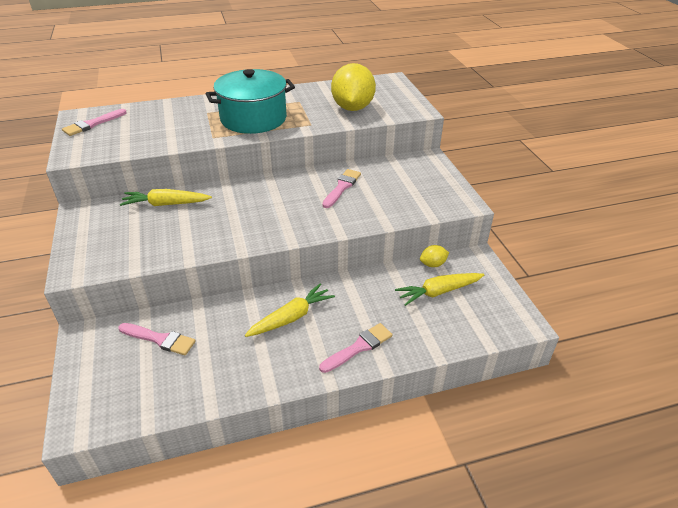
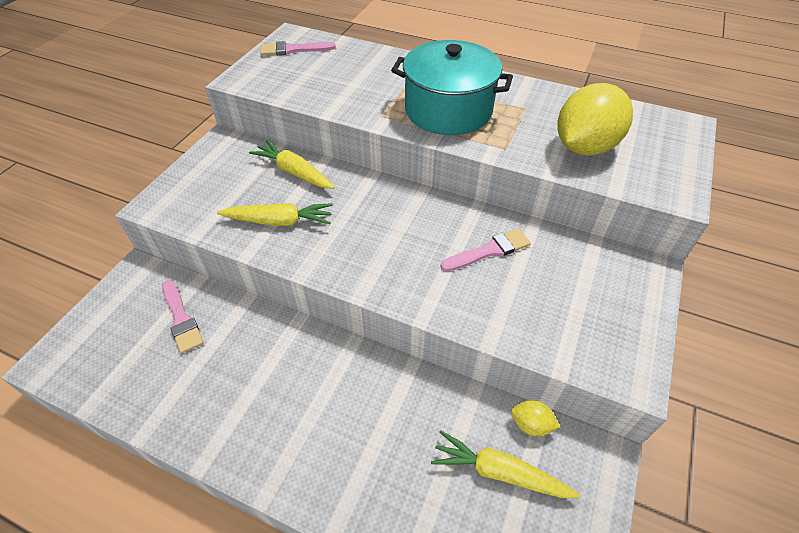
camera: 40 degrees right, 10 degrees up
(291, 317) = (308, 380): yellow carrot -> yellow carrot (279, 221)
(359, 347) = (335, 476): pink brush -> none

